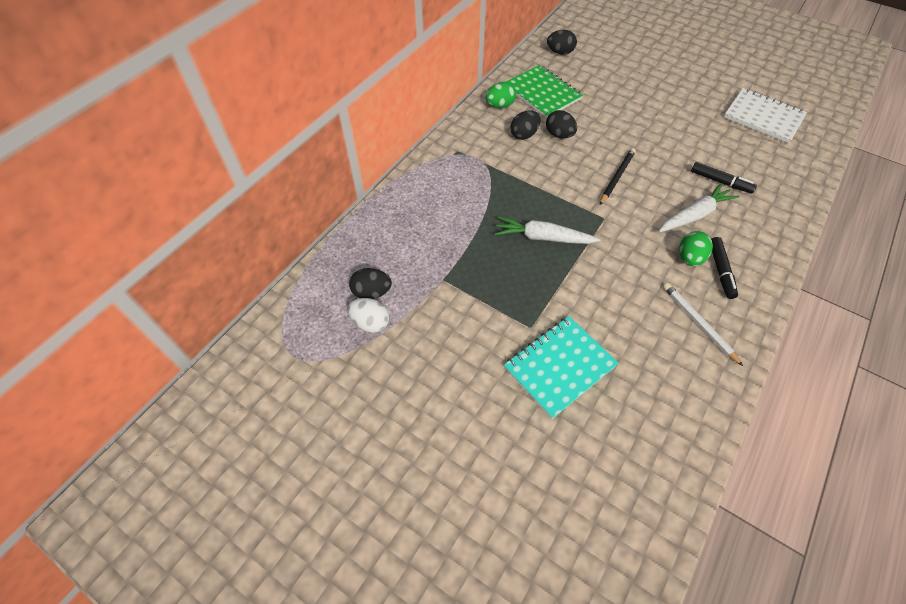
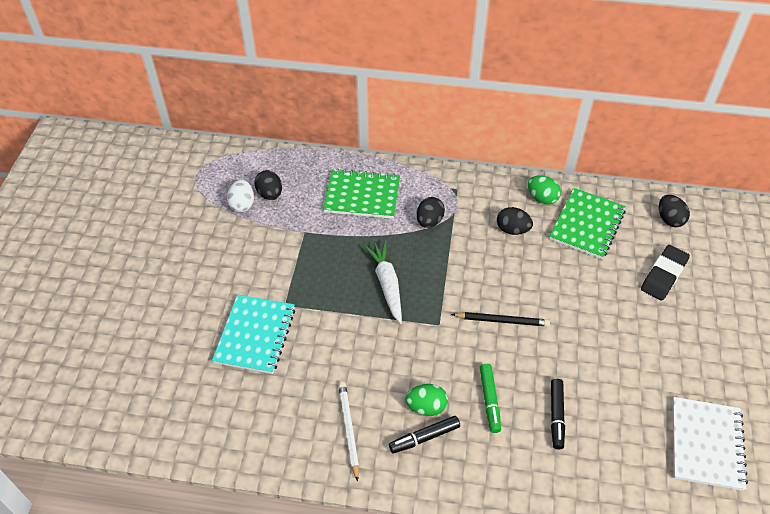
camera: 65 degrees right, 5 degrees down
(423, 218) = (362, 196): none -> green notebook
(559, 135) = (532, 257): black egg -> black egg (429, 221)
(559, 367) = (255, 335): turquoise notebook -> turquoise notebook turned 75 degrees clockwise
(611, 76) = (664, 275): none -> black eraser
(694, 215) = (489, 400): white carrot -> green marker
(698, 323) = (349, 429): white pencil -> white pencil turned 45 degrees counterclockwise

